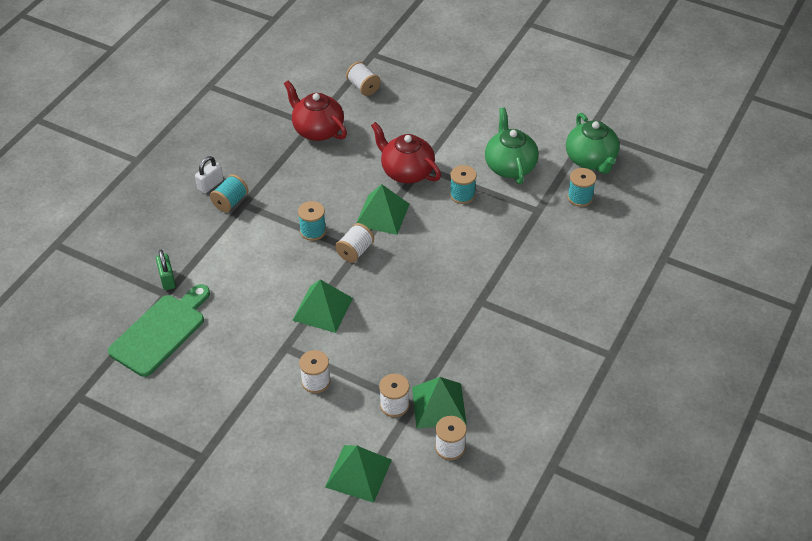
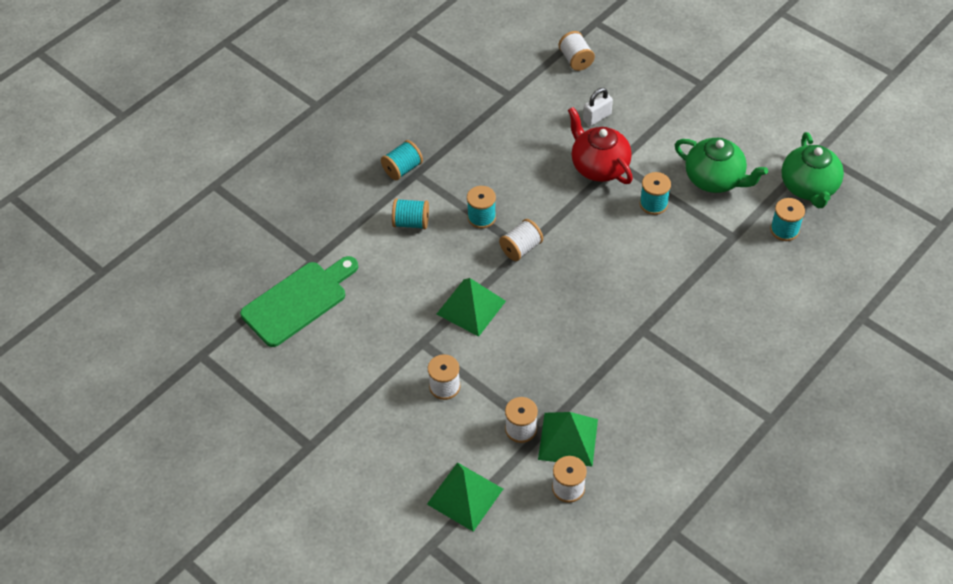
camera: 15 degrees right, 5 degrees up
(167, 279) = (318, 244): green padlock -> none
(210, 185) = (386, 146): white padlock -> white padlock (597, 117)
(249, 246) = (411, 222): none -> turquoise spool
(317, 130) = (514, 102): red teapot -> none
(382, 214) = (560, 211): green pyramid -> none
(510, 166) = (715, 179): green teapot -> green teapot turned 120 degrees clockwise

